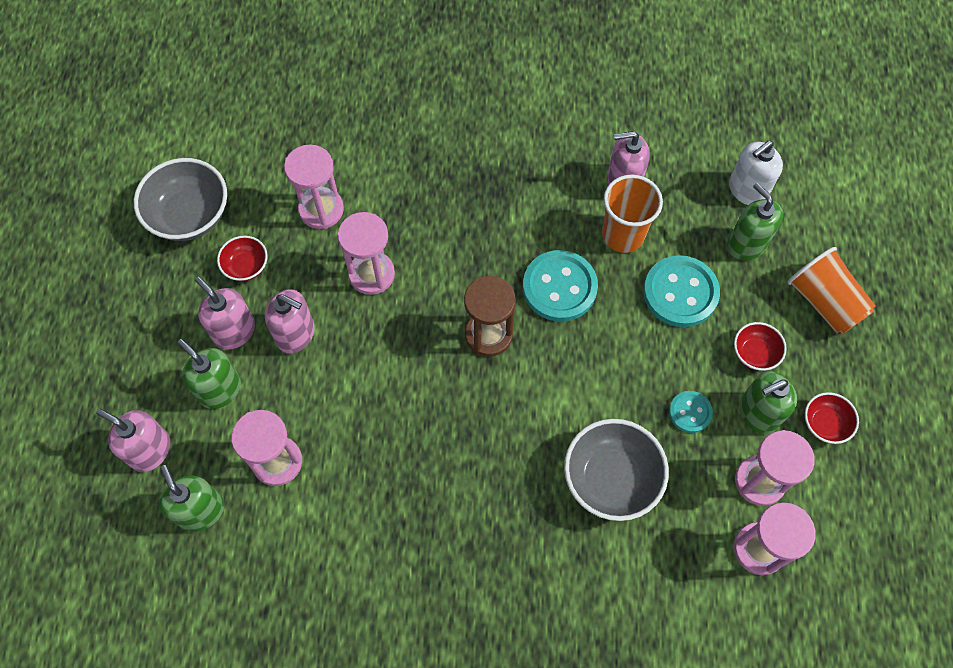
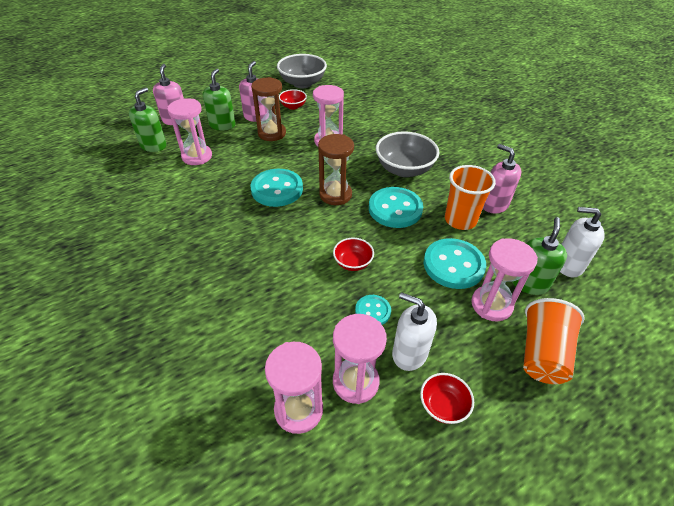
camera: 55 degrees right, 20 degrees down
(296, 334) = (272, 133): pink soap dispenser -> brown hourglass
(321, 210) = (346, 113): pink hourglass -> pink hourglass (491, 305)
(429, 396) = (277, 189): none -> turquoise button
(611, 478) = (288, 291): grey bowl -> grey bowl (404, 169)
(754, 353) = (454, 328): red bowl -> red bowl (353, 263)
(758, 413) = (409, 353): green soap dispenser -> white soap dispenser

